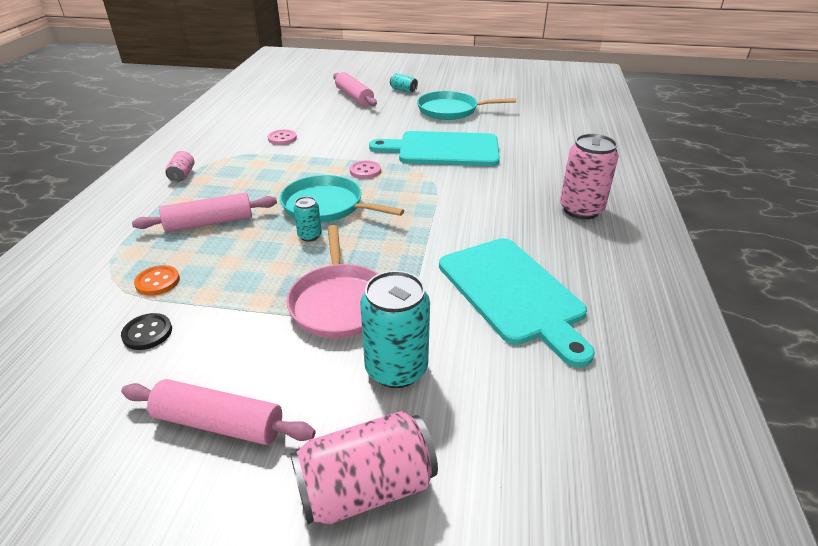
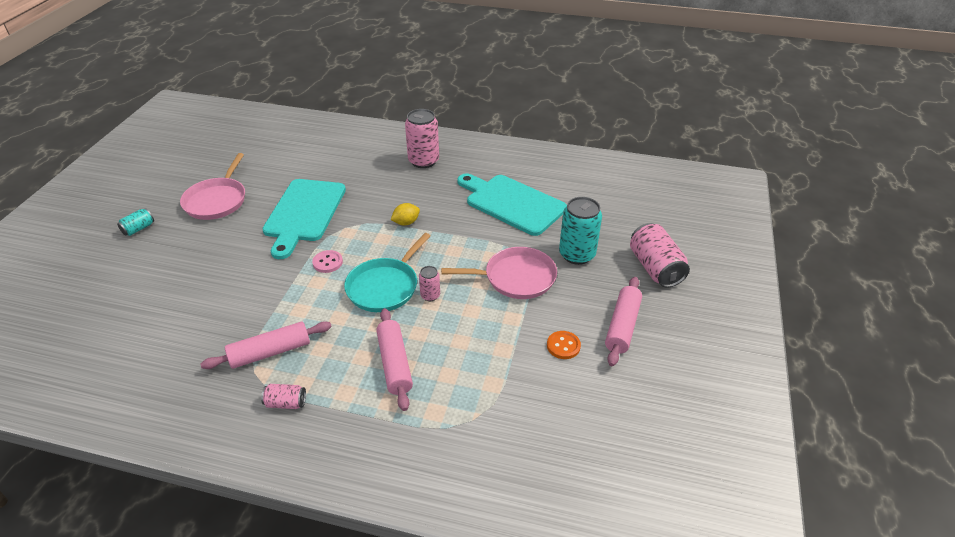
camera: 85 degrees left, 5 degrees up
(147, 333) = (544, 377): black button -> none
(157, 282) = (482, 384): orange button -> orange button (563, 346)
(282, 138) = (224, 325): pink button -> none
(310, 236) = (430, 295): turquoise can -> pink can
(354, 97) = (133, 268): pink rolling pin -> pink rolling pin (270, 352)
(442, 209) = (406, 222): none -> yellow lemon
(451, 110) = (217, 200): turquoise pan -> pink pan
(513, 293) = (512, 203): turquoise cutting board -> turquoise cutting board turned 120 degrees counterclockwise

